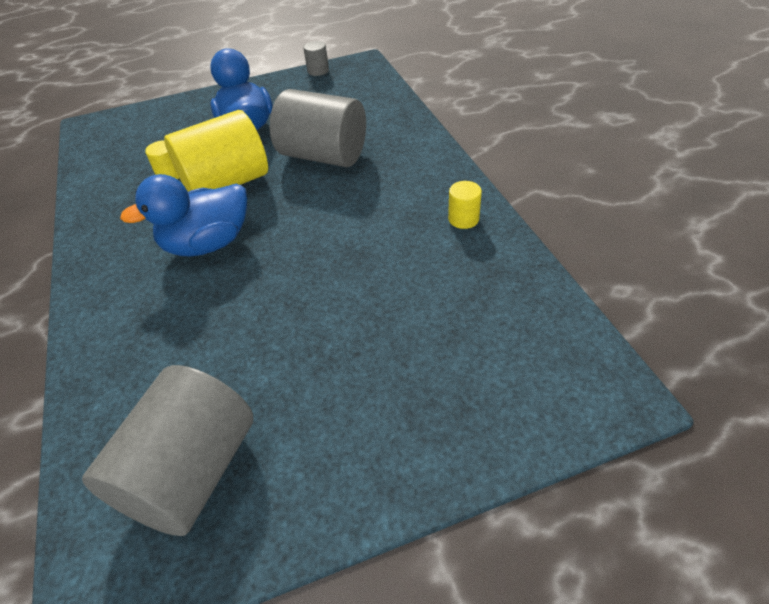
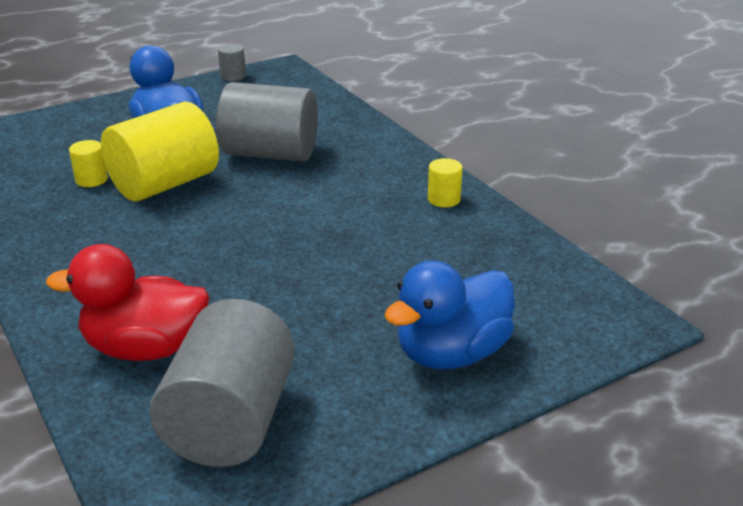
camera: 15 degrees left, 15 degrees down
(148, 370) = (145, 348): none -> red duck
(207, 244) = (166, 238): blue duck -> blue duck (451, 354)

